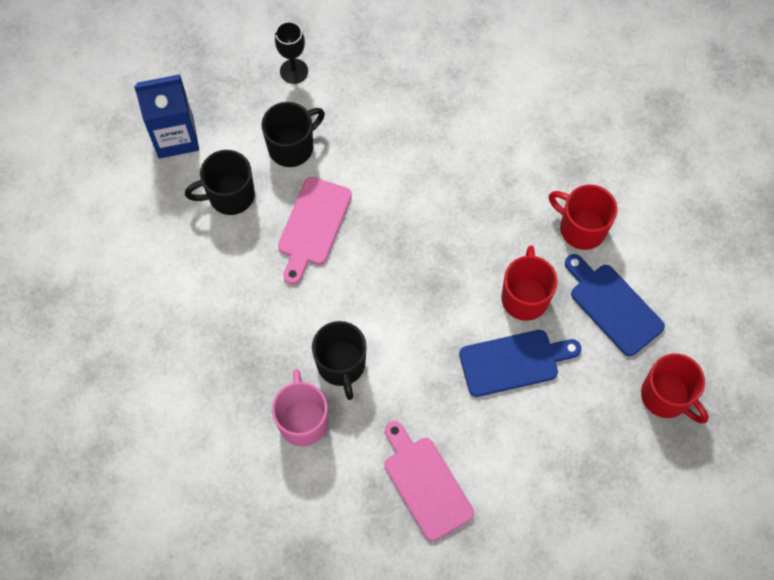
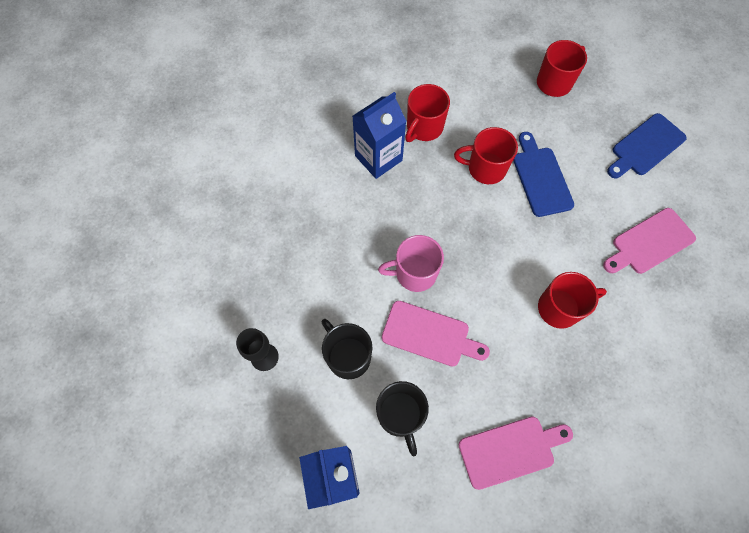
camera: 90 degrees left, 0 degrees up
(189, 298) = (510, 450): none -> pink cutting board
(303, 420) = (613, 339): pink mug -> pink mug (414, 273)
(341, 365) = (560, 308): black mug -> red mug
(534, 176) = (378, 158): none -> blue carton
(613, 306) = (488, 111): blue cutting board -> blue cutting board (645, 147)

